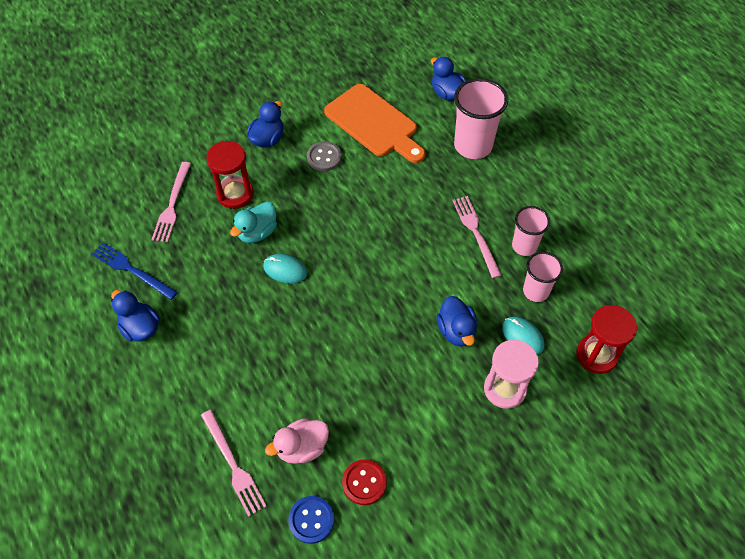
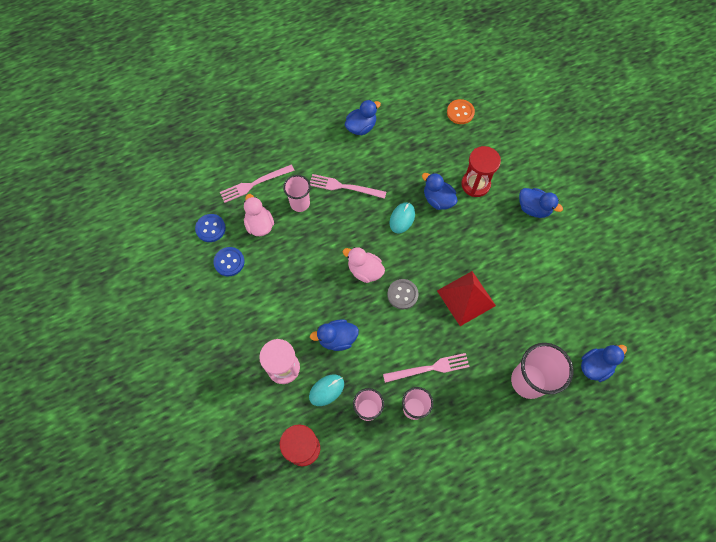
camera: 95 degrees right, 10 degrees up
(126, 212) = (460, 112): none -> orange button
(132, 270) = (408, 120): blue fork -> none
(172, 204) = (467, 142): pink fork -> pink fork (345, 187)
(257, 232) = (438, 200): turquoise duck -> blue duck
(266, 396) = (300, 203): none -> pink cup
(324, 157) = (513, 251): grey button -> grey button (402, 294)
(362, 307) = (365, 270): none -> pink duck
(364, 482) = (229, 262): red button -> blue button
(374, 123) = (553, 295): orange cutting board -> none
(386, 201) = (466, 298): none -> red pyramid

